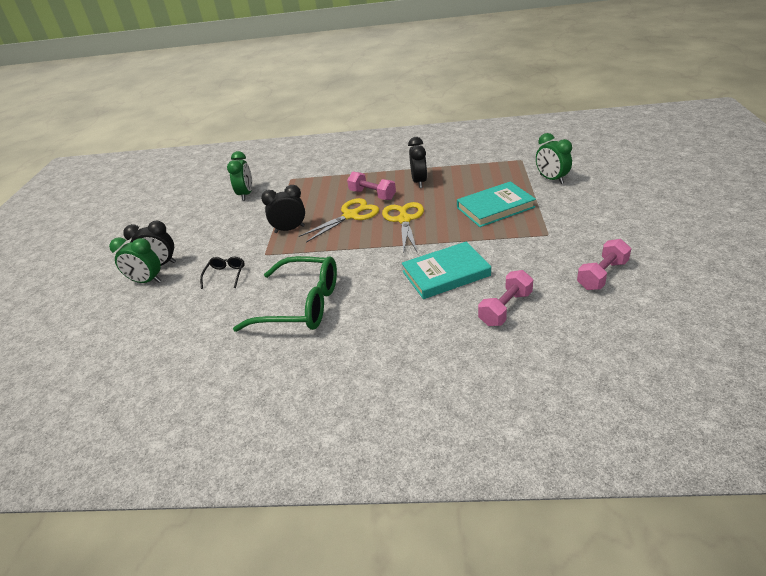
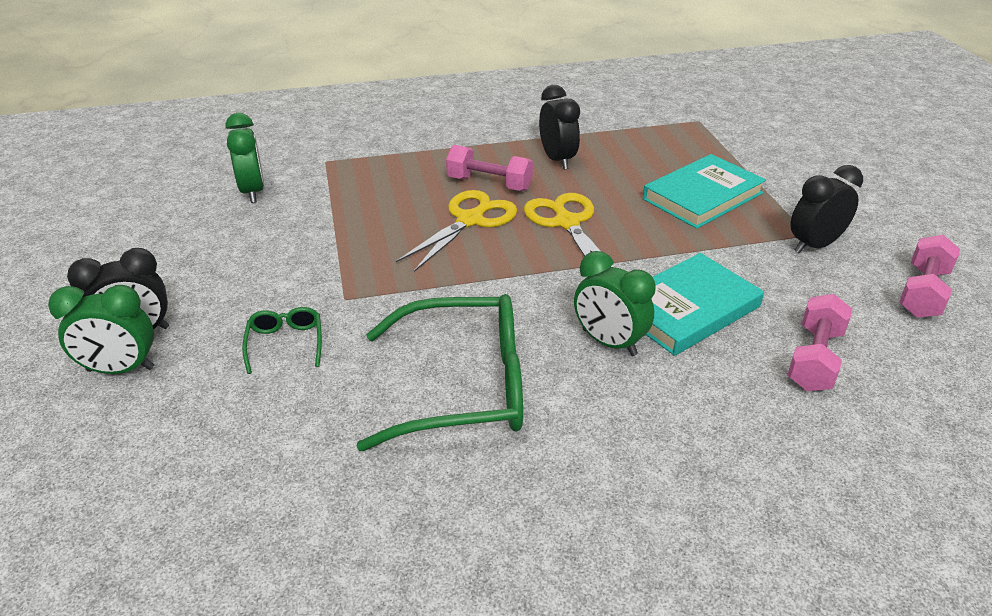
camera: 20 degrees left, 0 degrees up
(225, 275) = (285, 343): black glasses -> green glasses
(289, 229) = (370, 250): black clock -> black clock (814, 245)
(551, 179) = (761, 149): green clock -> green clock (609, 342)

